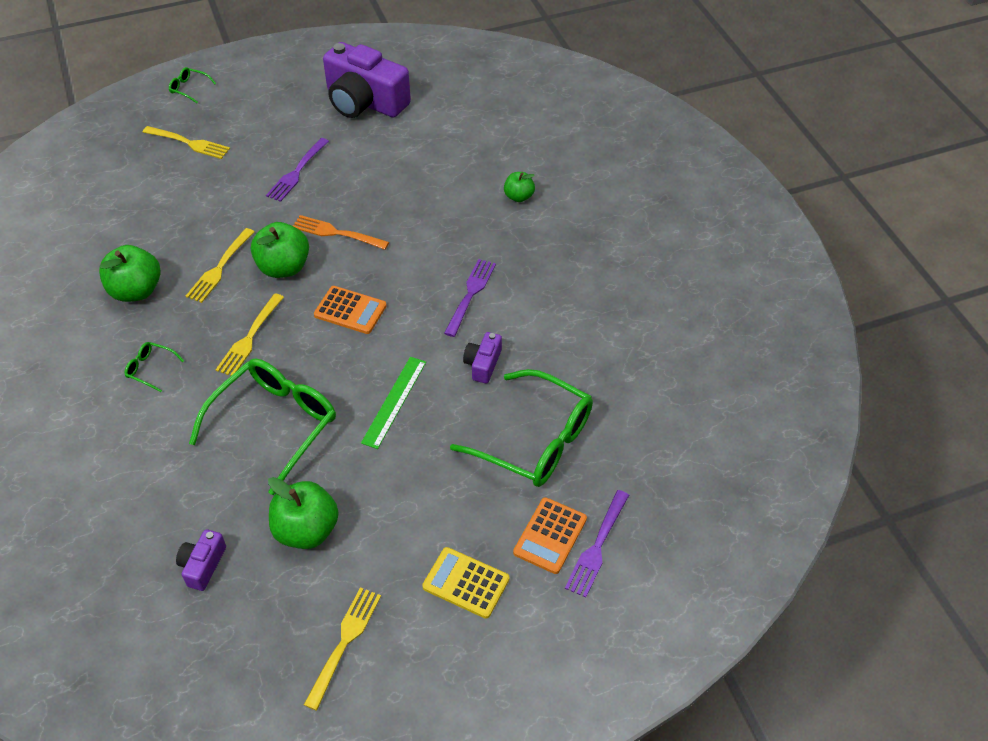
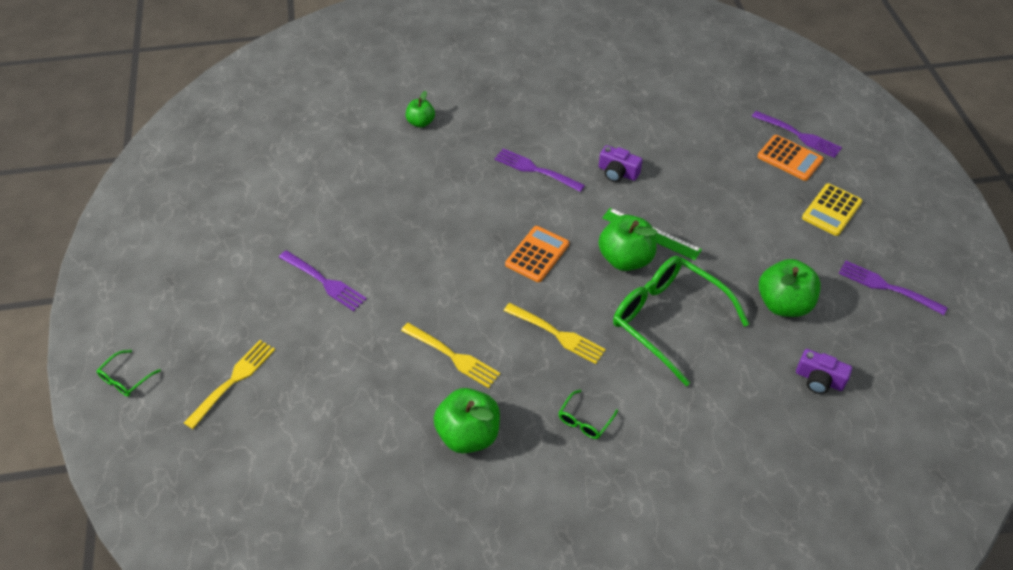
camera: 80 degrees left, 0 degrees up
(283, 267) = (466, 302): green apple -> green apple (625, 259)
(337, 233) = (429, 255): orange fork -> none
(344, 643) = (888, 287): yellow fork -> purple fork
(364, 101) = (231, 216): purple camera -> none
(535, 440) = (700, 153): green glasses -> none

